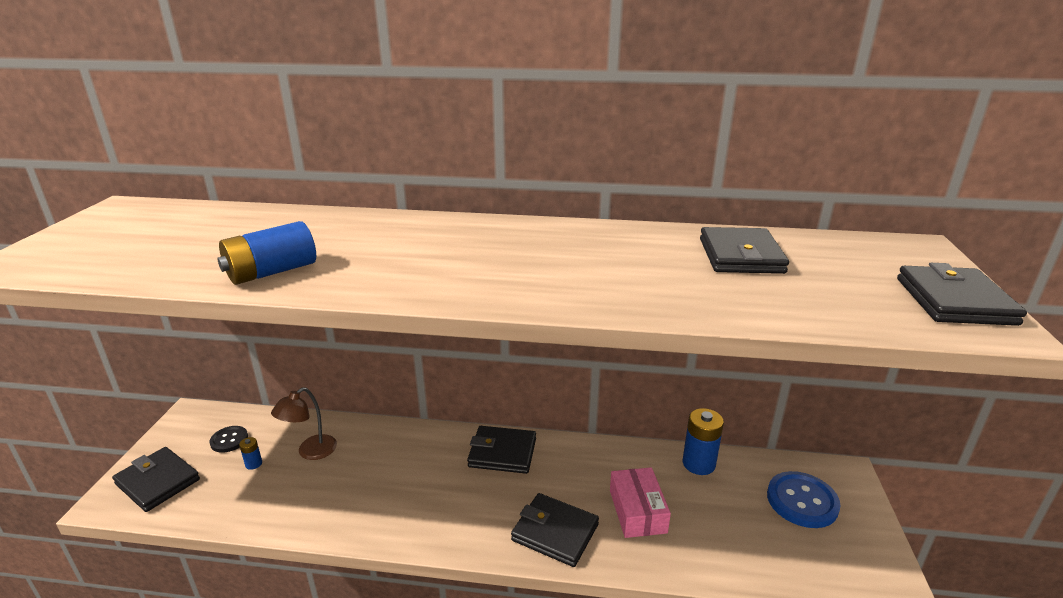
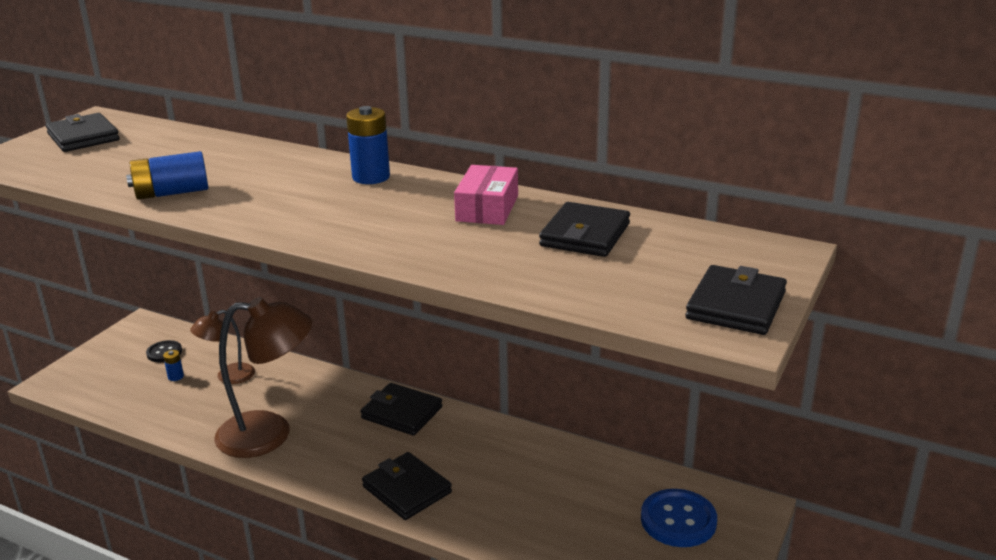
camera: 20 degrees right, 0 degrees up
(158, 482) = (93, 375): black wallet -> black wallet (83, 137)
(386, 505) = (270, 434): none -> brown lamp
(637, 511) = (498, 490): pink box -> pink box (487, 208)
(698, 464) = (594, 464): blue battery -> blue battery (371, 177)

